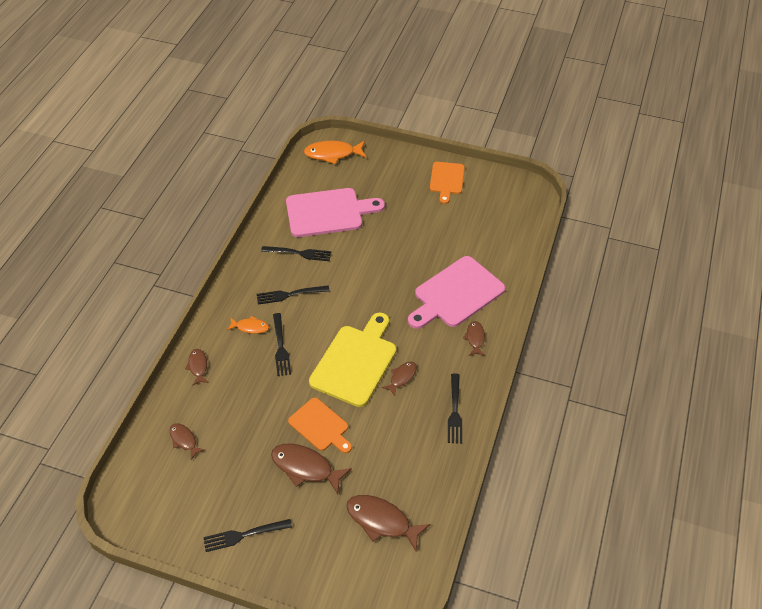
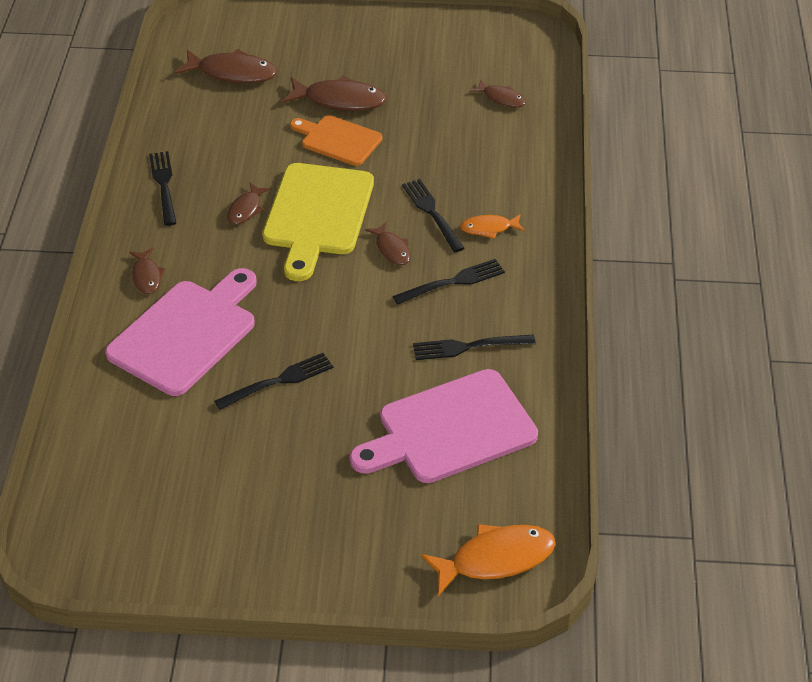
camera: 165 degrees right, 5 degrees down
(198, 366) = (533, 171): brown fish -> brown fish (392, 249)
(244, 535) = (384, 38): black fork -> black fork (278, 381)
(447, 180) = (241, 547): orange cutting board -> none

